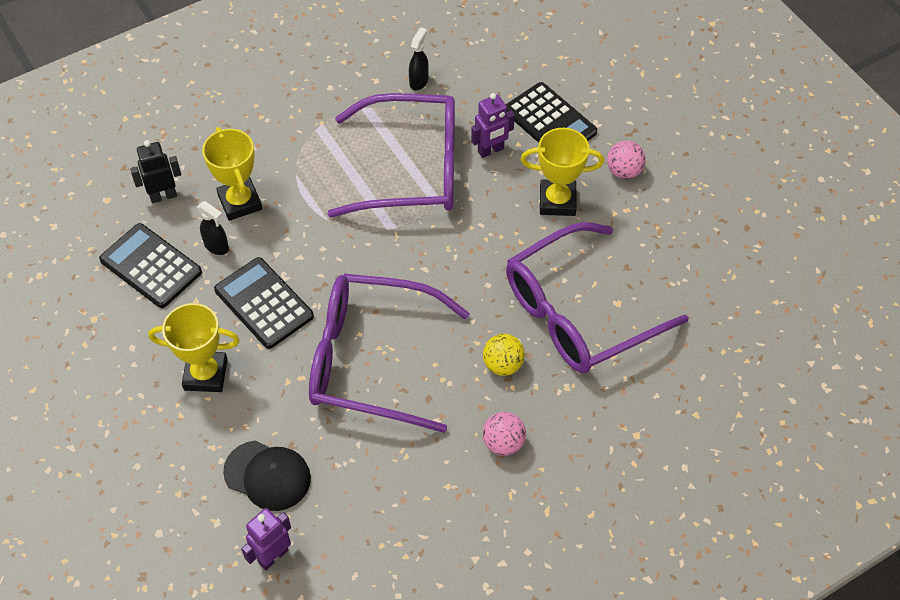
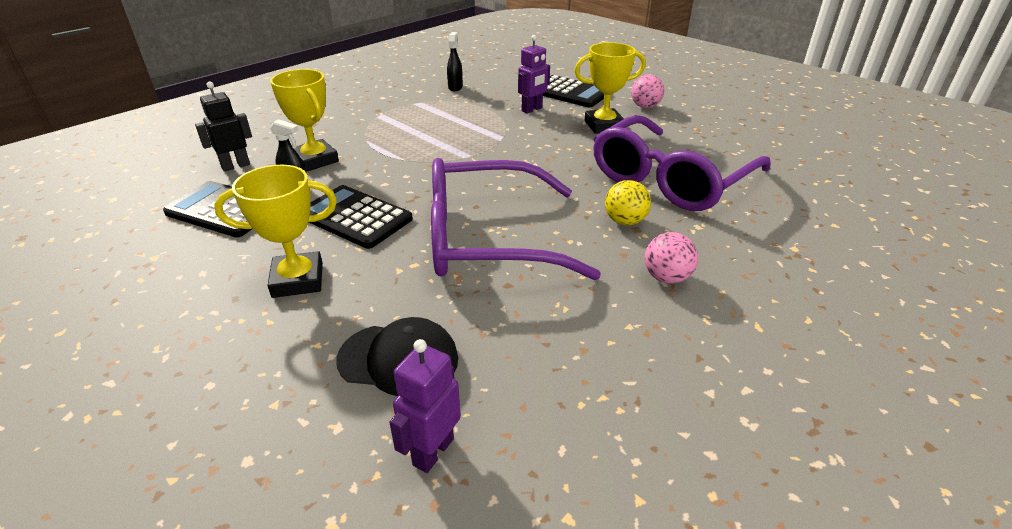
camera: 15 degrees left, 20 degrees down
(410, 169) = (469, 125): purple glasses -> none

